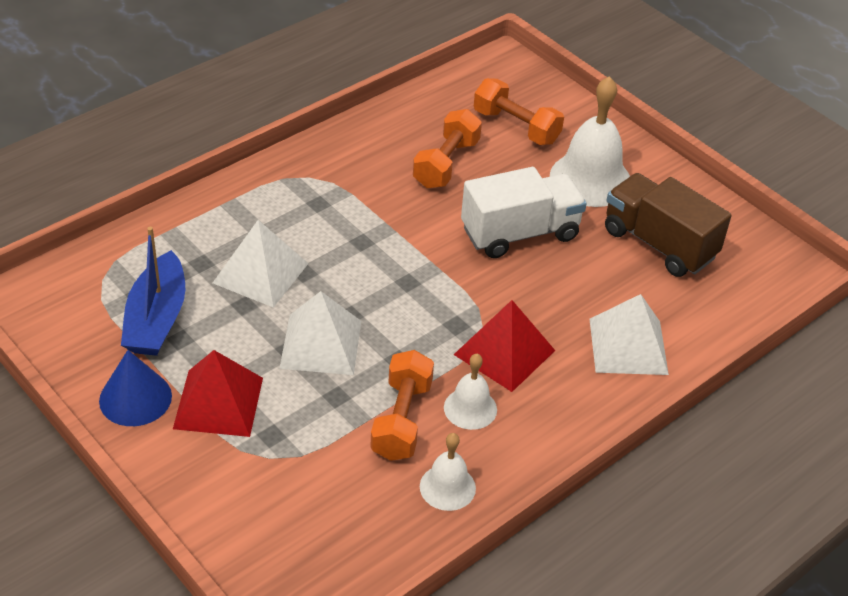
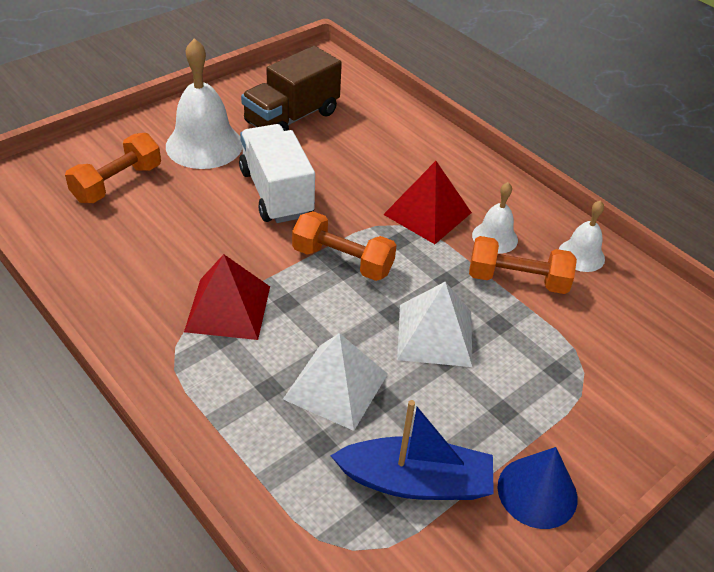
camera: 90 degrees left, 0 degrees up
(218, 403) = (527, 415): red pyramid -> red pyramid (228, 308)
(446, 164) = (168, 235): orange dumbbell -> orange dumbbell (342, 261)
(628, 346) = (411, 147): white pyramid -> none

